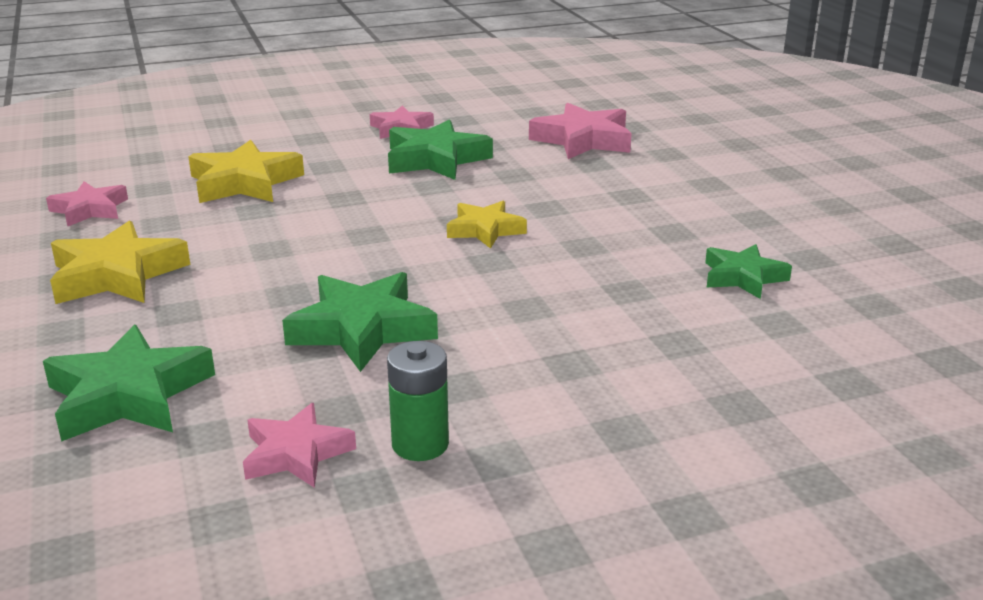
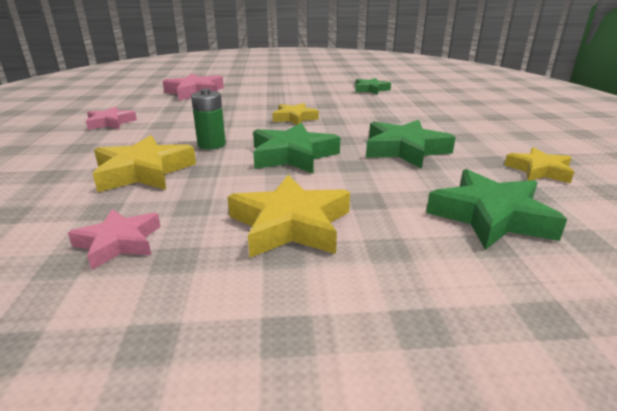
camera: 75 degrees left, 0 degrees up
(296, 453) = (539, 170): pink star -> yellow star
(420, 444) = (519, 146): green battery -> green battery (211, 144)
(435, 159) = (179, 119): green star -> green star (293, 155)

